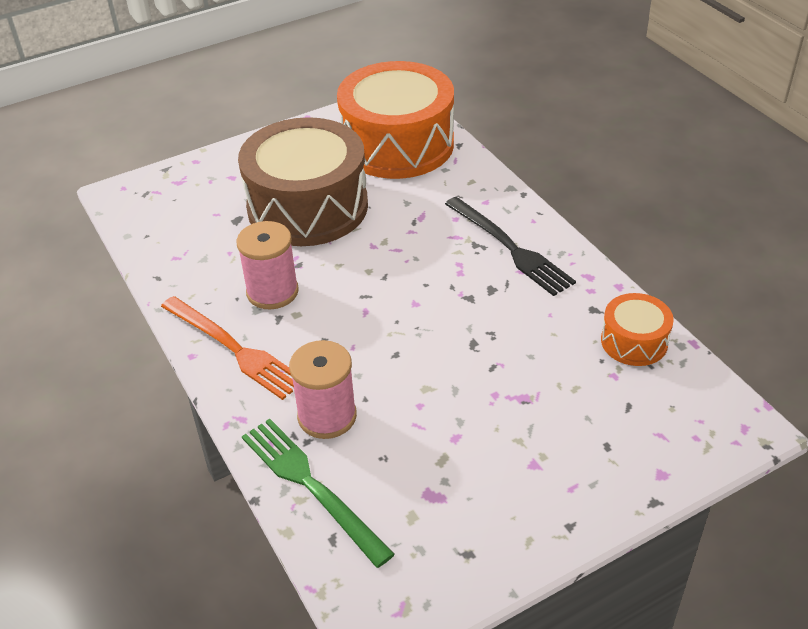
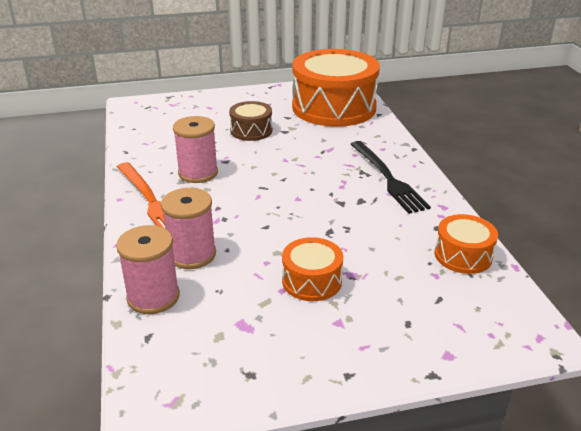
camera: 15 degrees right, 10 degrees down
(307, 207) = (251, 131): brown drum -> brown drum, size x0.47
(311, 486) = (153, 297): green fork -> pink spool
(482, 418) = (312, 281): none -> orange drum

